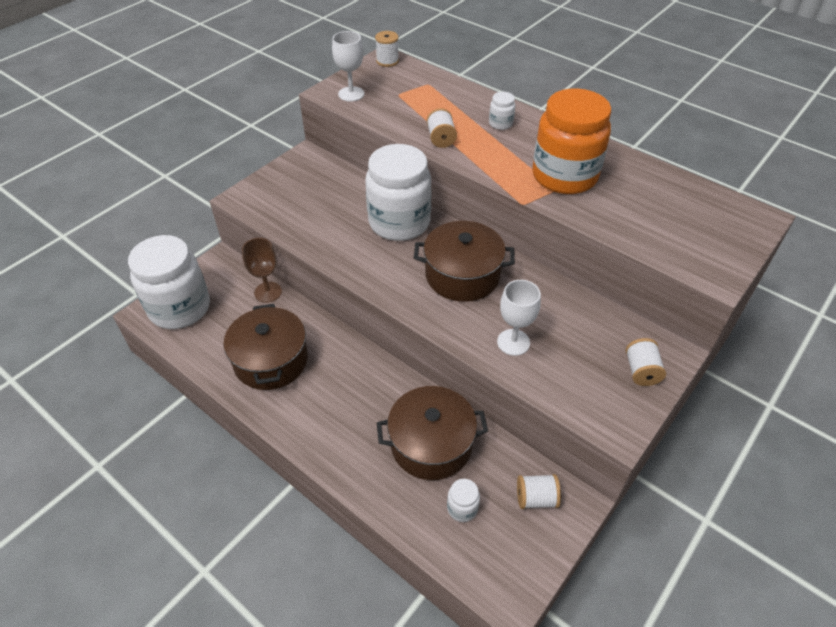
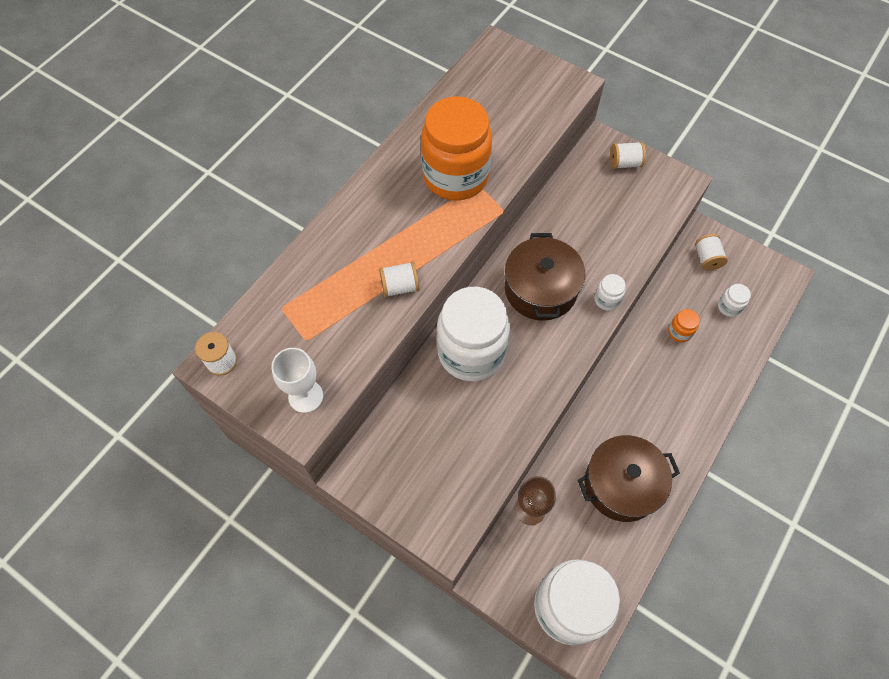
camera: 95 degrees left, 15 degrees up
(431, 444) = (679, 332): brown pot -> orange jar
(500, 124) = (366, 230): white jar -> white jar (607, 300)
(513, 342) = (614, 248): white goblet -> none

